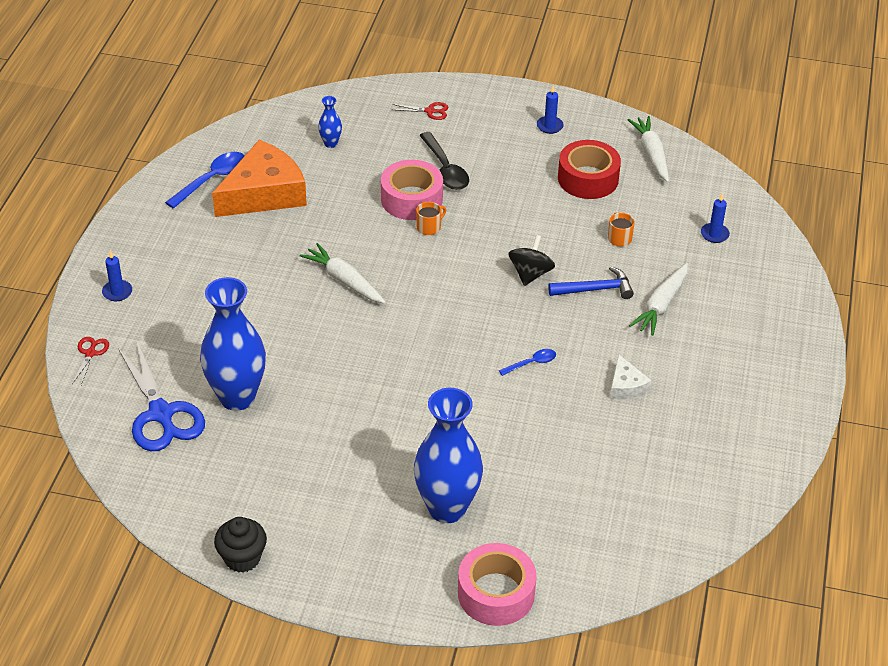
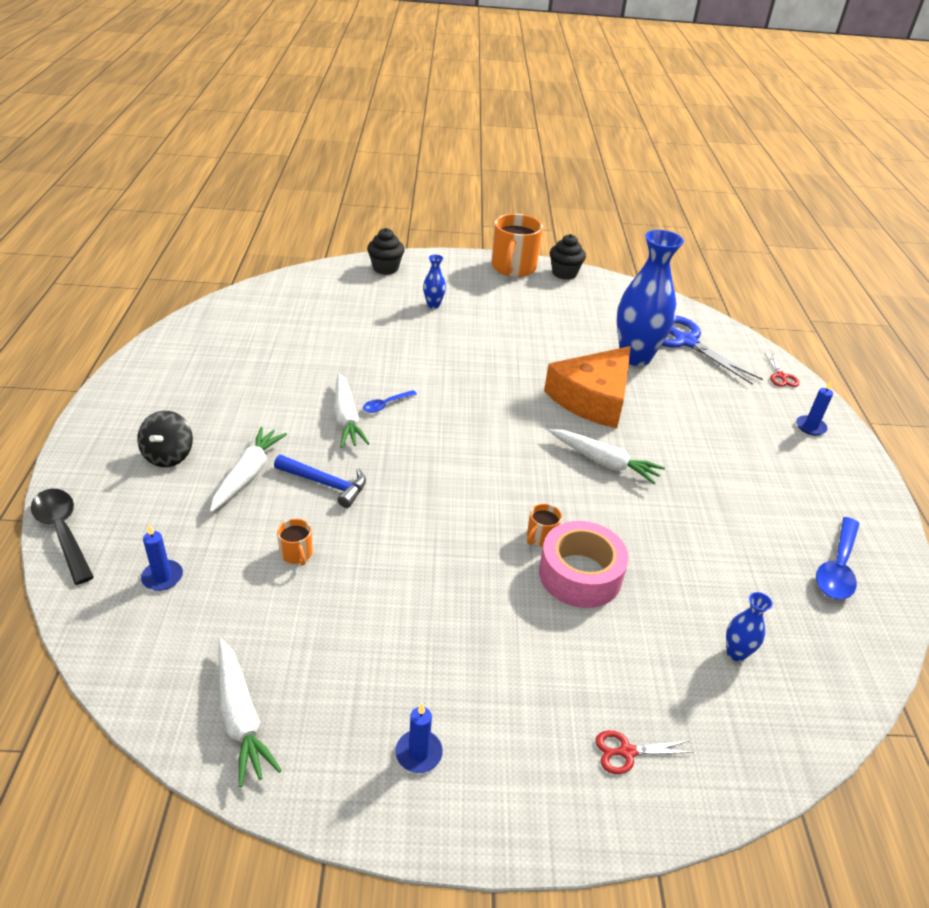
camera: 165 degrees right, 5 degrees down
(264, 193) = (762, 557): orange cheese -> orange cheese (593, 398)
(311, 578) = (513, 268): none -> orange mug
(445, 169) = (556, 631): black spoon -> black spoon (63, 532)
(447, 508) = (433, 305): blue vase -> blue vase, size x0.43
(496, 593) = (385, 268): pink tape -> black cupcake
(530, 274) = (403, 493): black spinning top -> black spinning top (169, 455)
(572, 352) = (346, 418): none -> white carrot
(588, 178) = (344, 647): red tape -> none
(595, 289) = (325, 484): blue hammer -> blue hammer turned 135 degrees counterclockwise
(626, 386) = (290, 395): white cheese -> none

